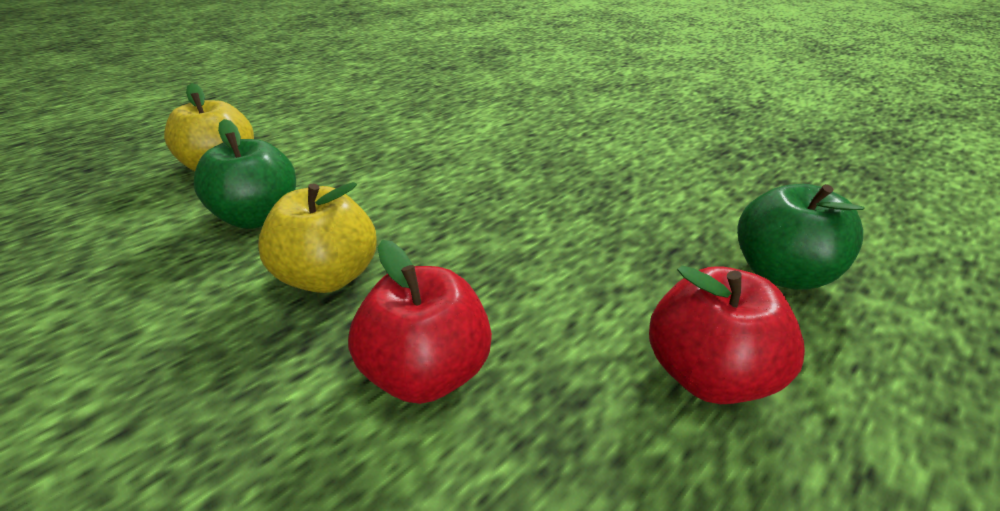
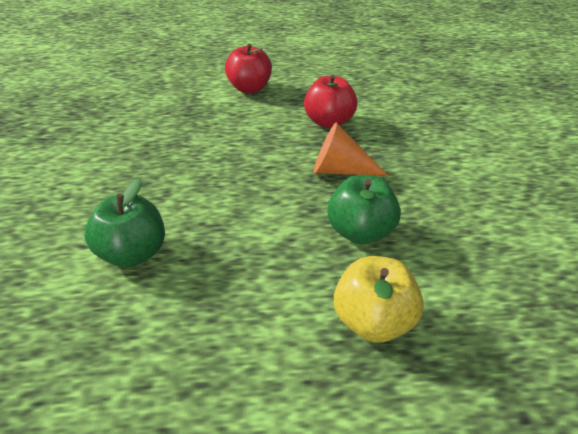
camera: 140 degrees left, 5 degrees up
(329, 276) = (340, 170): yellow apple -> orange cone
(779, 273) = (172, 93): green apple -> green apple (134, 253)

